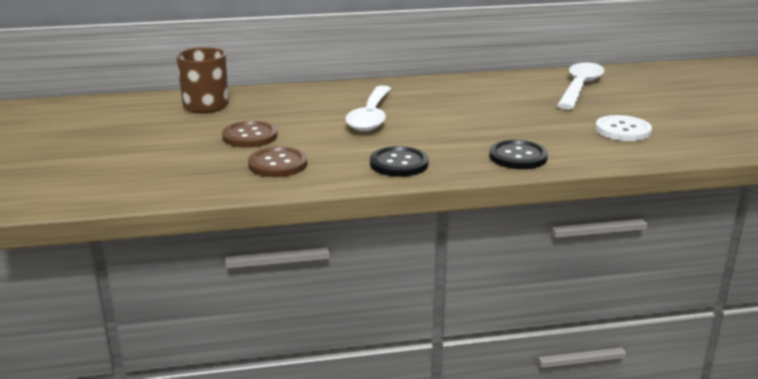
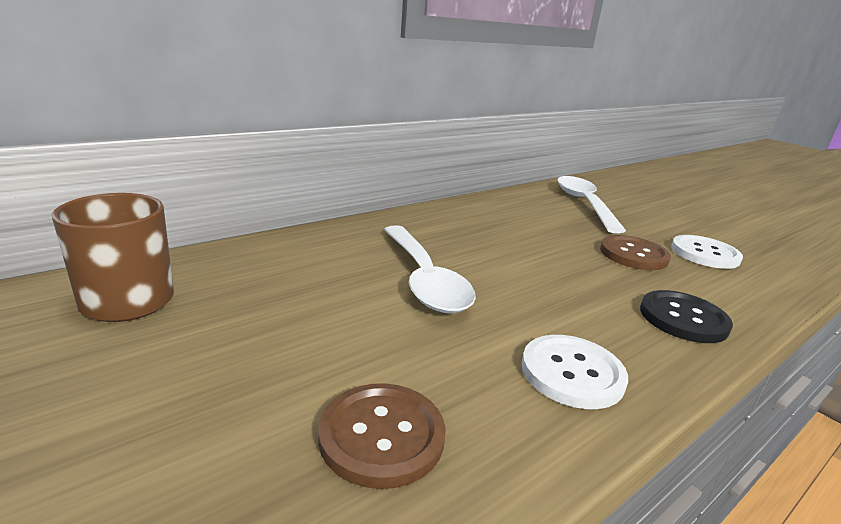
camera: 30 degrees left, 0 degrees up
(250, 136) = (265, 364): brown button -> brown button (633, 255)
(399, 164) = (572, 373): black button -> white button

